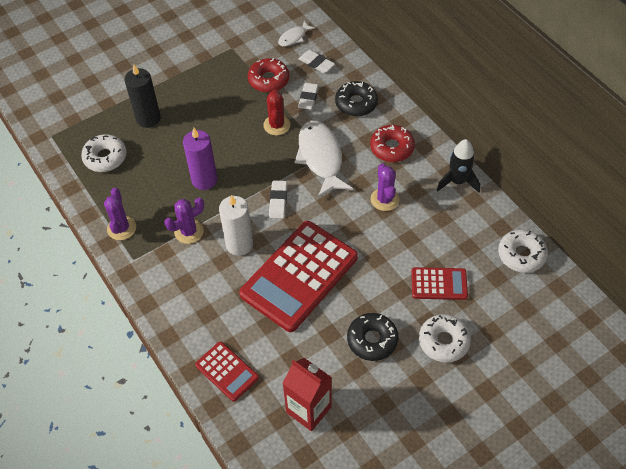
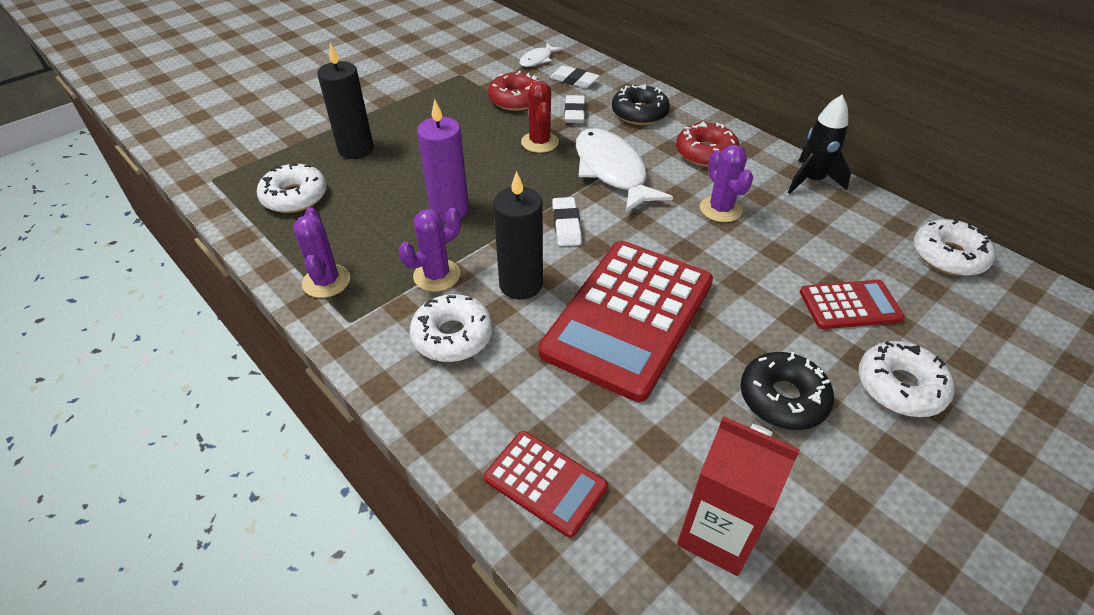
camera: 10 degrees left, 10 degrees down
(192, 276) = (452, 336): none -> white donut
(239, 244) = (521, 284): white candle -> black candle

